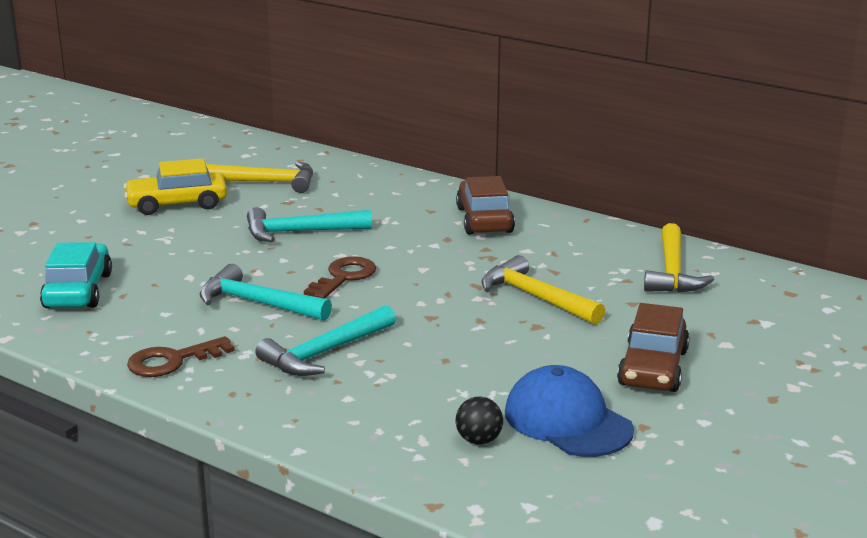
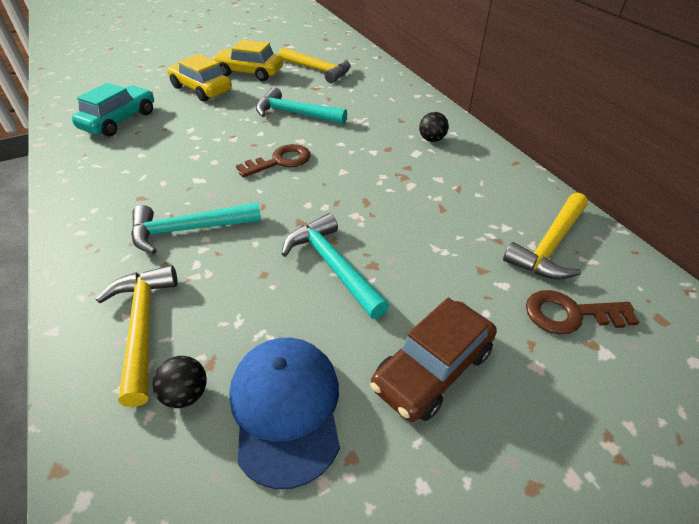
camera: 30 degrees right, 20 degrees up
(138, 235) = (201, 89): none -> yellow car
(172, 361) = (92, 198): brown key -> brown key (570, 314)
(258, 303) = (202, 165): turquoise hammer -> turquoise hammer (333, 266)
(484, 220) = (431, 139): brown car -> black ball
(536, 297) = (401, 232): yellow hammer -> yellow hammer (143, 327)

